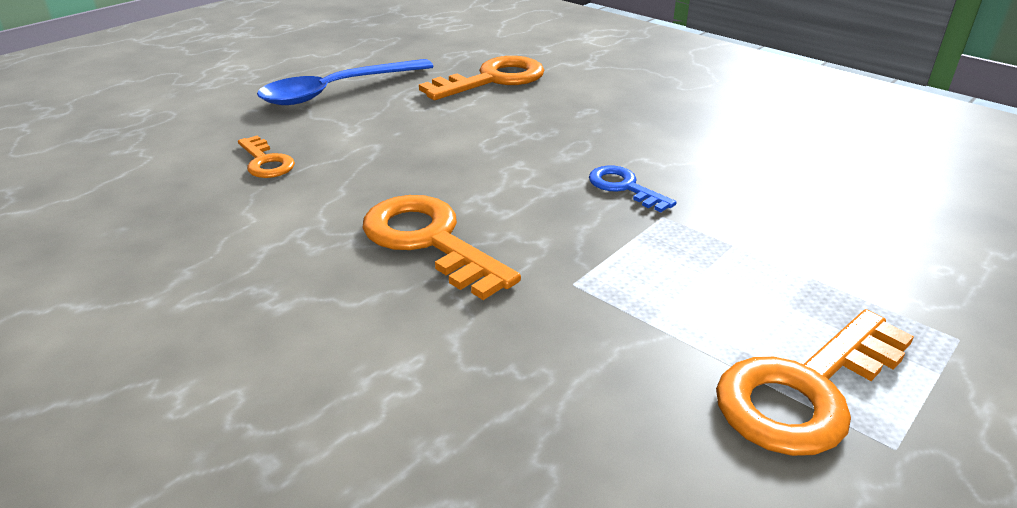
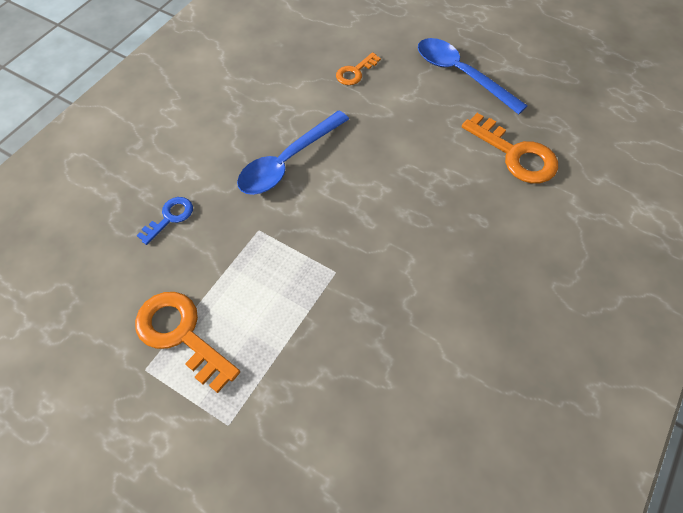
camera: 80 degrees right, 25 degrees up
(429, 241) = (287, 161): orange key -> blue spoon
(624, 187) = (366, 249): blue key -> blue key (170, 217)

